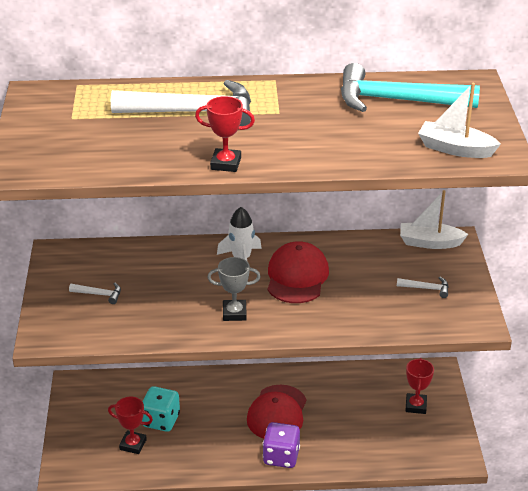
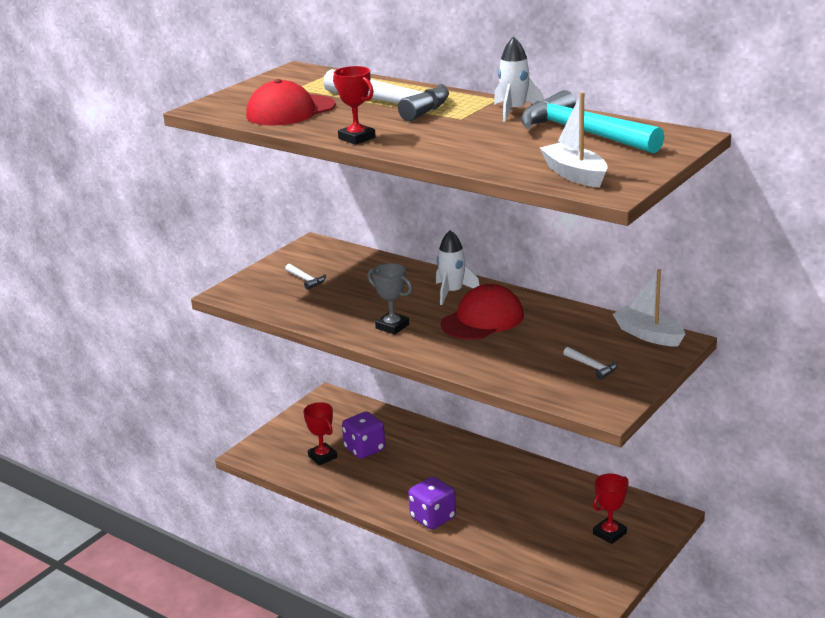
camera: 40 degrees right, 10 degrees down
(161, 420) = (364, 449): turquoise dice -> purple dice
(277, 413) = (469, 484): red cap -> red cap (290, 111)
(310, 91) = (514, 111): none -> white rocket

